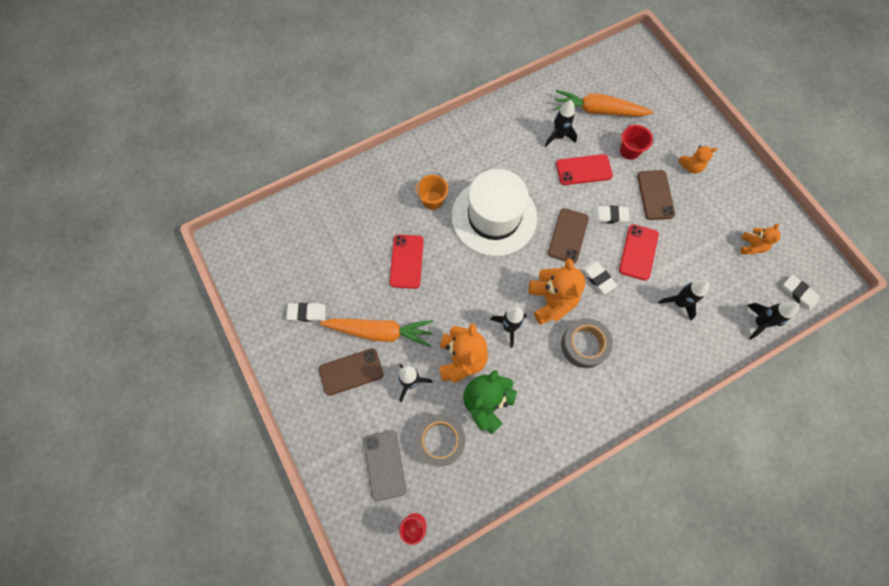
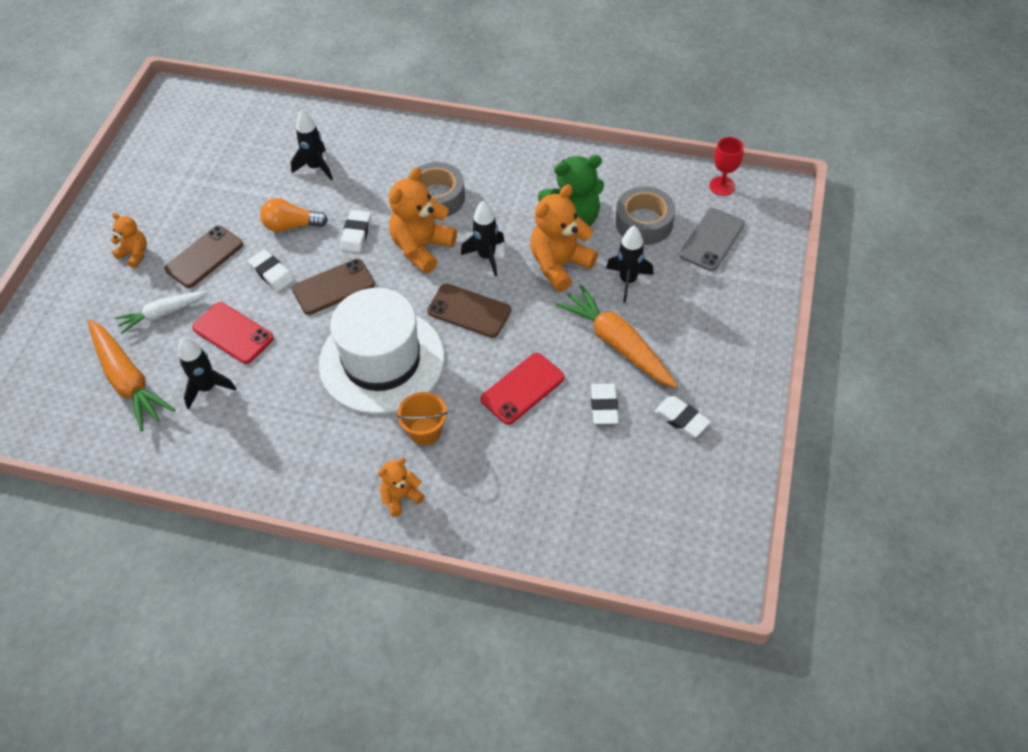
camera: 135 degrees left, 15 degrees down
(351, 372) = (680, 330): brown phone -> brown phone (469, 311)
(629, 151) = (163, 314): red bucket -> white carrot
(638, 252) = (291, 225): red phone -> orange light bulb
(751, 246) = (194, 158): orange teddy bear -> orange teddy bear (401, 497)
(759, 323) = (276, 111): black rocket -> none
(798, 293) = (214, 105): white eraser -> white eraser (604, 406)

